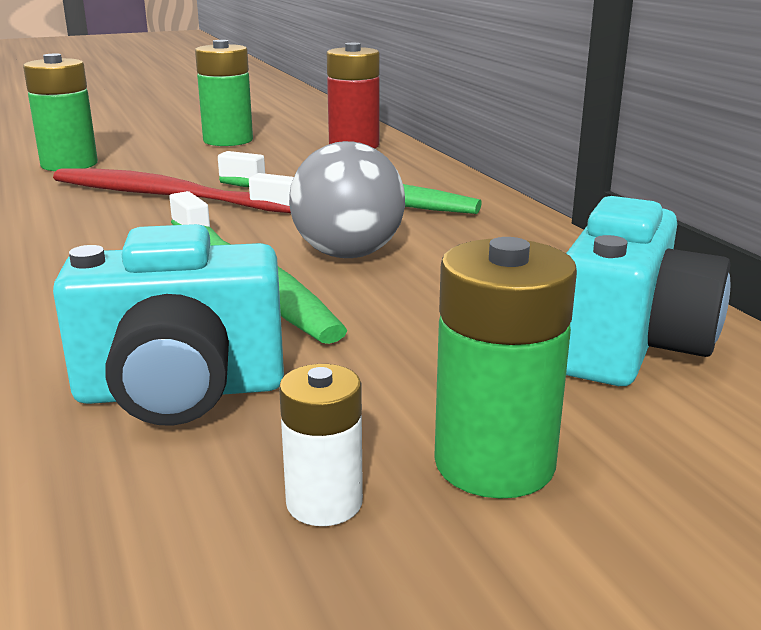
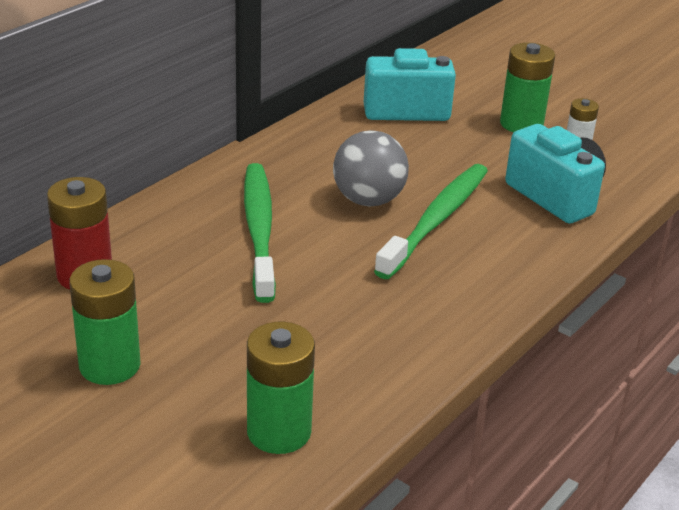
camera: 120 degrees left, 10 degrees up
(165, 196) = (323, 319): red toothbrush -> none

